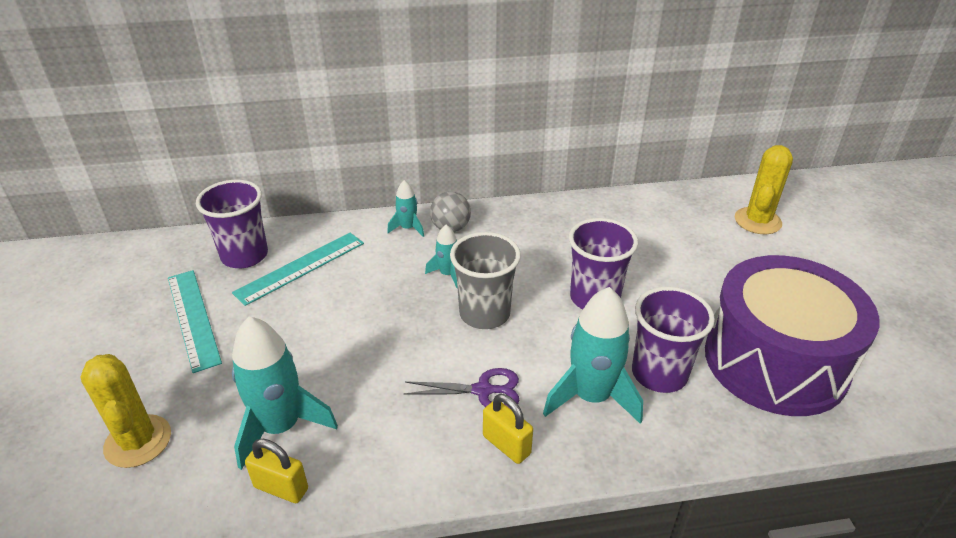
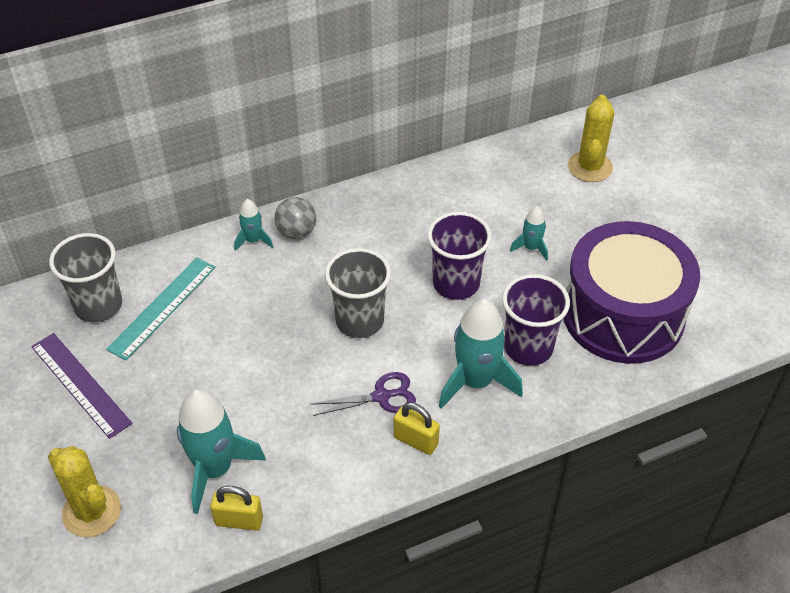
camera: 15 degrees left, 10 degrees up
(193, 318) = (80, 384): turquoise ruler -> purple ruler
(244, 256) = (98, 305): purple cup -> grey cup
(447, 274) = (311, 285): turquoise rocket -> turquoise rocket (531, 248)

